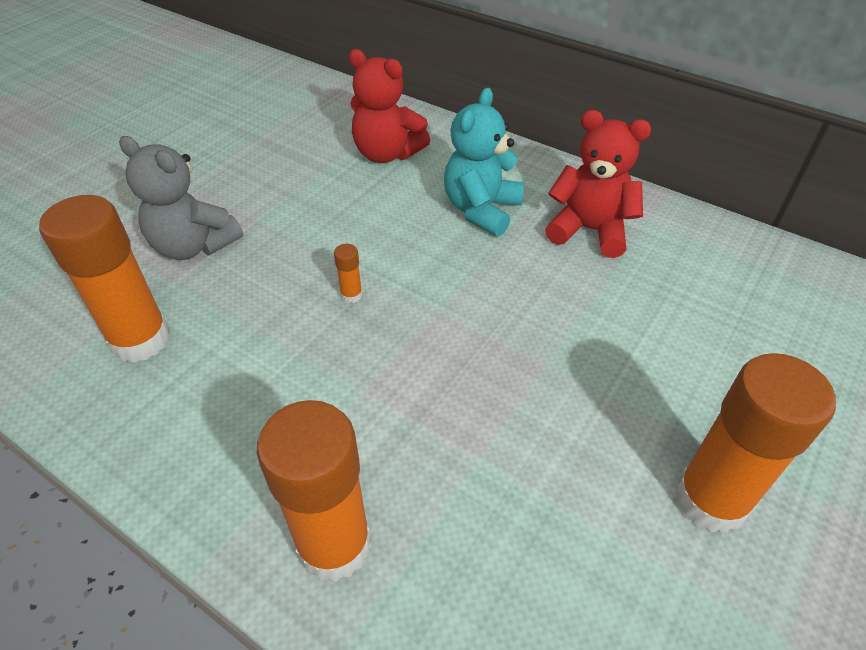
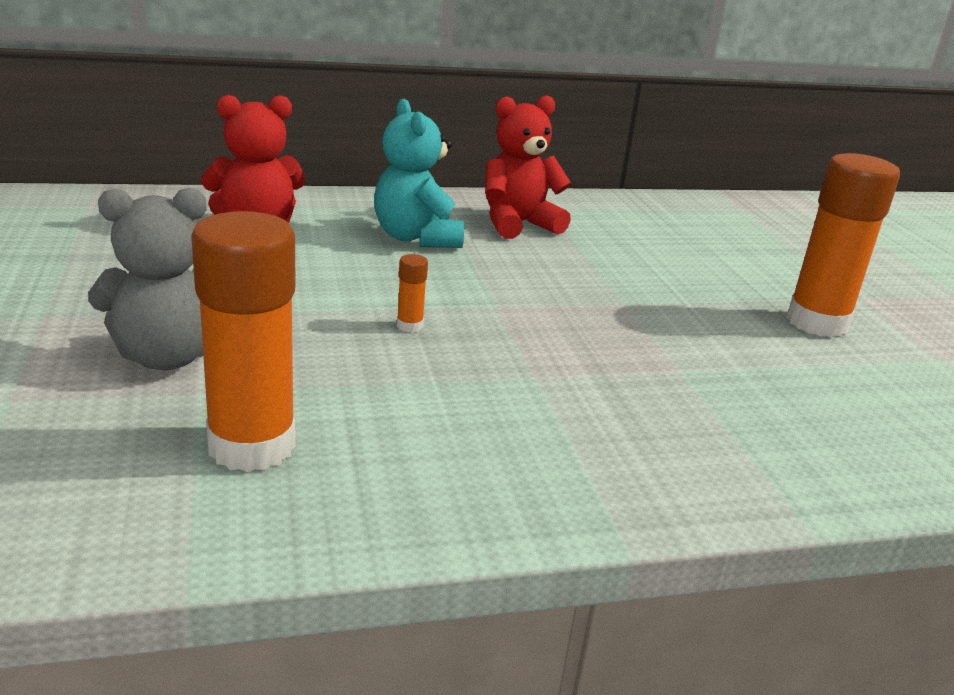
camera: 50 degrees left, 20 degrees down
(334, 544) = (685, 465): orange glue stick -> none

